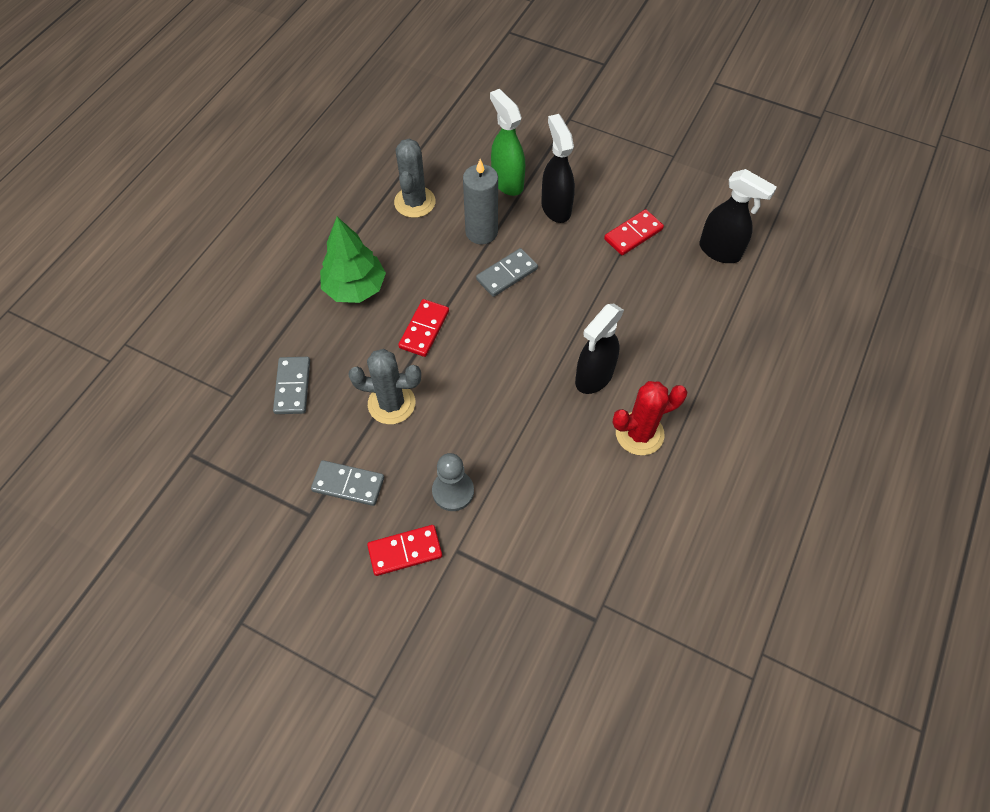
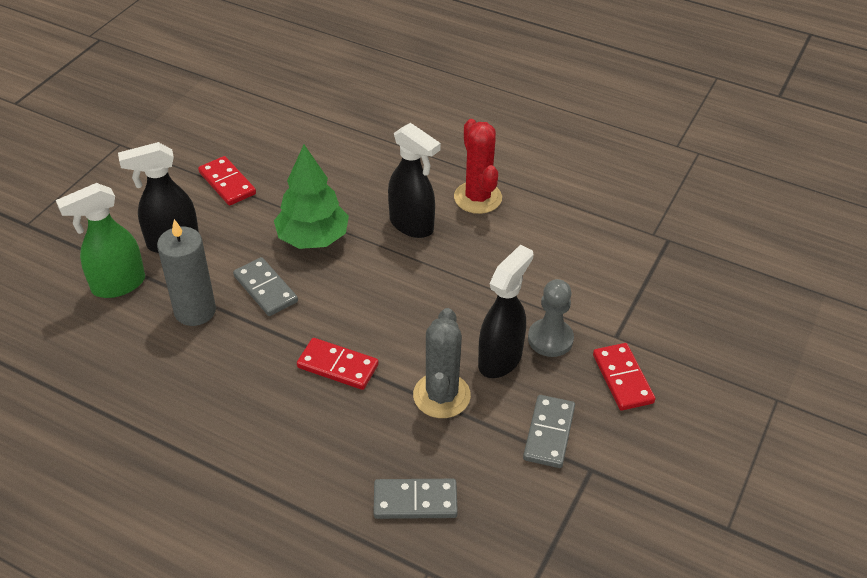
camera: 90 degrees left, 15 degrees down
(355, 288) = (263, 440): green tree -> green tree (313, 238)
(415, 202) = (127, 379): grey cactus -> none
(720, 251) = (263, 124): black spray bottle -> black spray bottle (500, 359)

